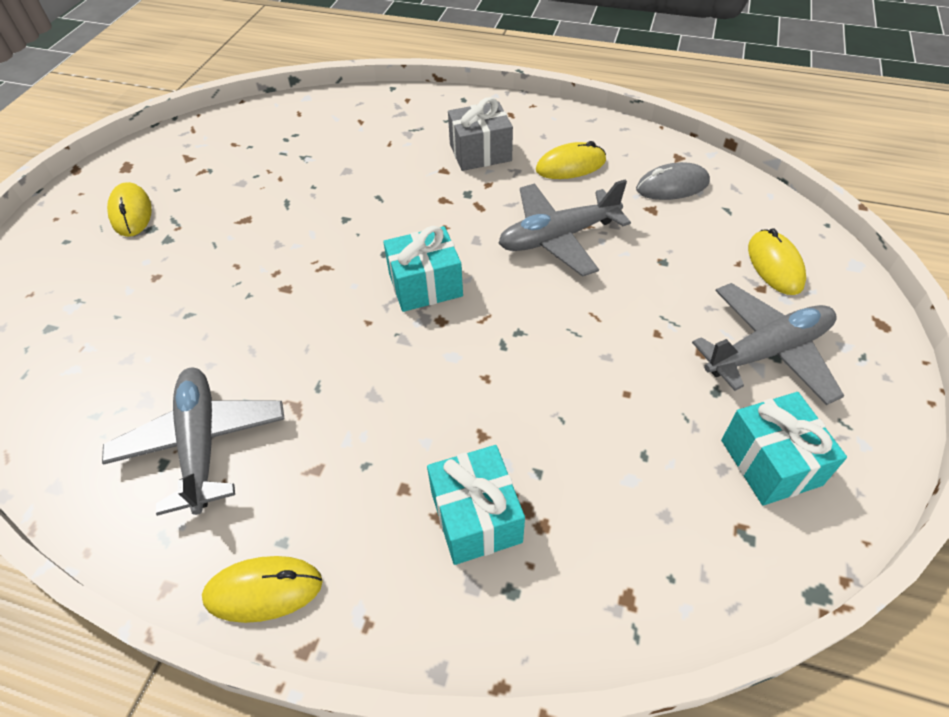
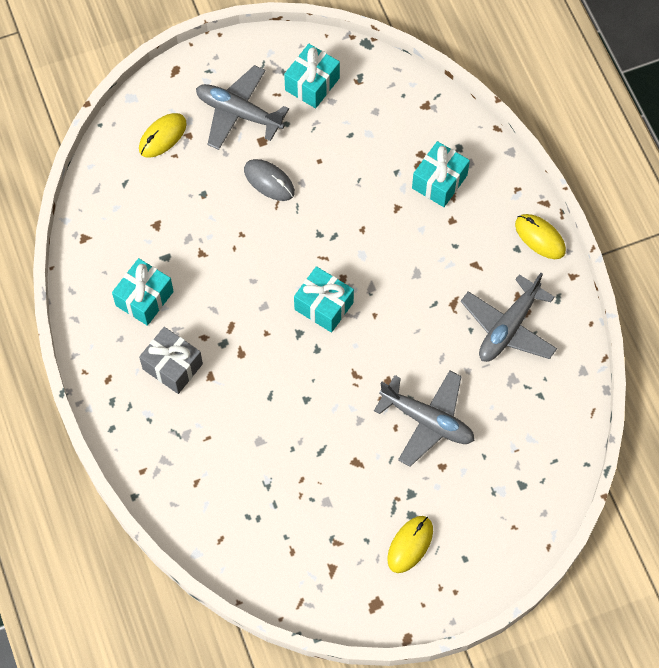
camera: 130 degrees left, 15 degrees up
(558, 237) = (225, 261): grey plane -> grey plane (427, 420)
(570, 165) = (144, 298): yellow mouse -> turquoise gift
(672, 186) = (122, 225): grey mouse -> grey mouse (269, 181)

